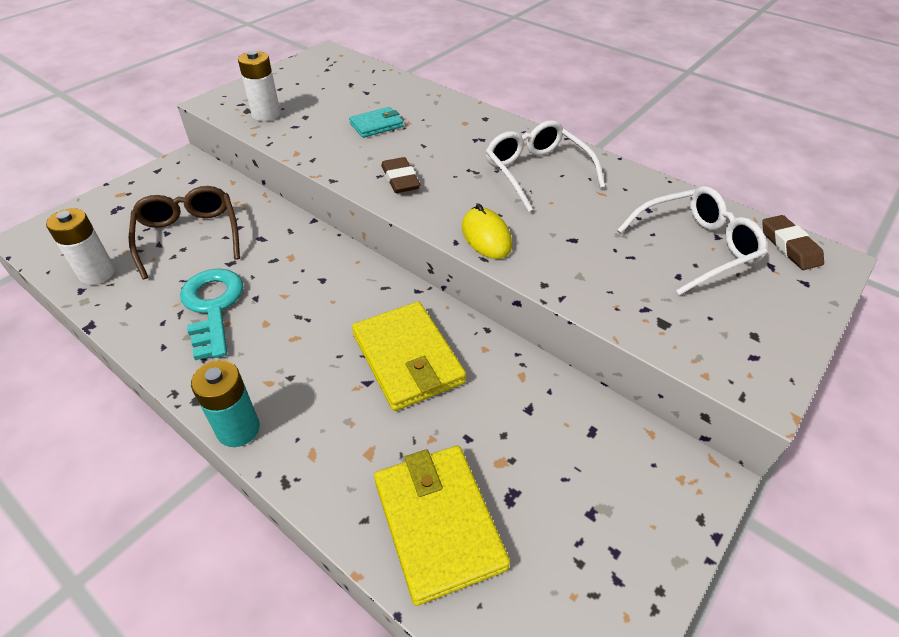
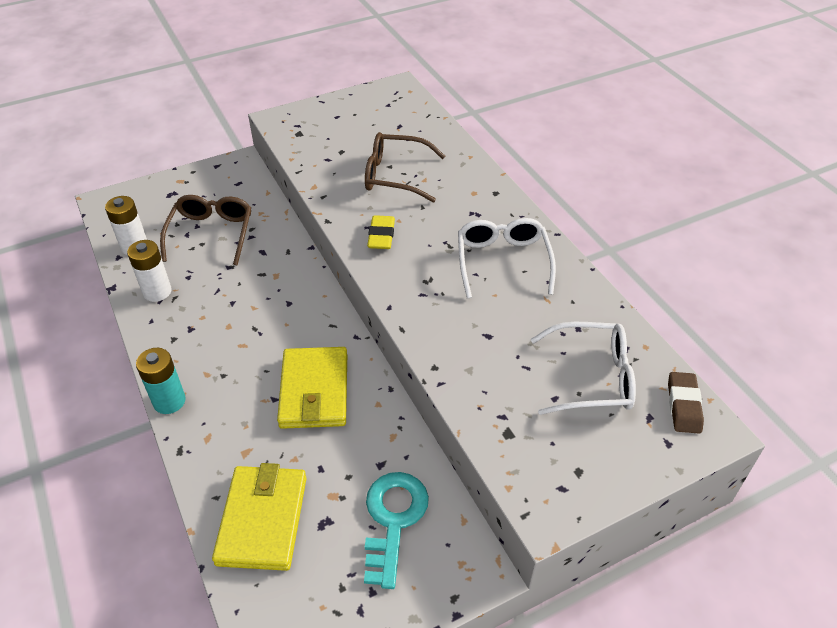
camera: 25 degrees right, 0 degrees up
(212, 306) = (199, 300): turquoise key -> turquoise key (393, 519)
(266, 114) = (311, 141): white battery -> white battery (157, 292)
(376, 125) = (395, 175): turquoise wallet -> brown glasses
(400, 179) = (381, 236): brown eraser -> yellow eraser
(486, 237) = (416, 310): yellow mouse -> none

